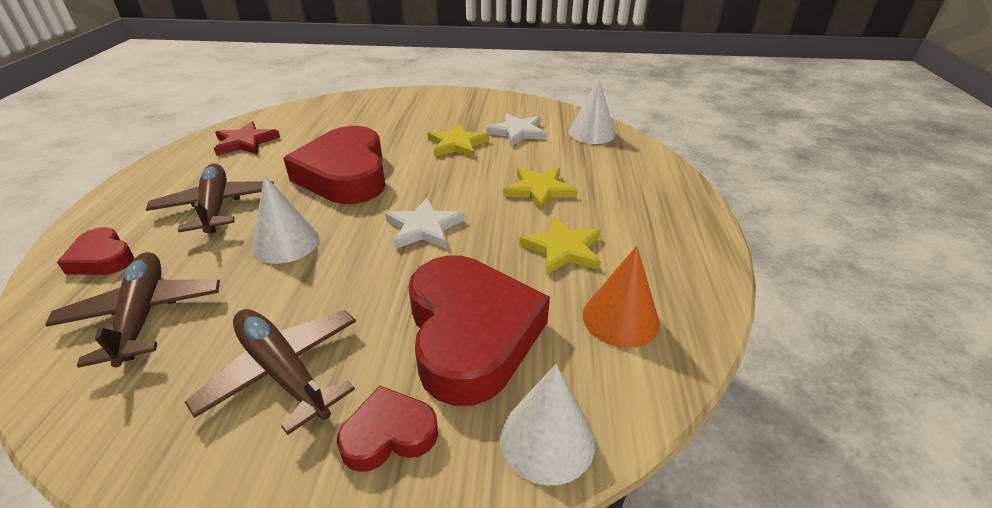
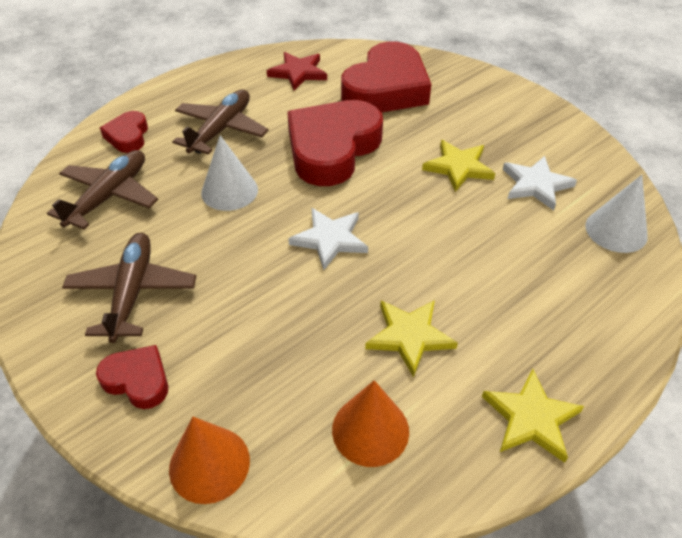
camera: 45 degrees right, 10 degrees up
(471, 334) = (256, 353): red heart -> red heart (386, 89)
(539, 190) = (468, 264): yellow star -> yellow star (531, 418)
(547, 439) = (209, 464): white cone -> orange cone

